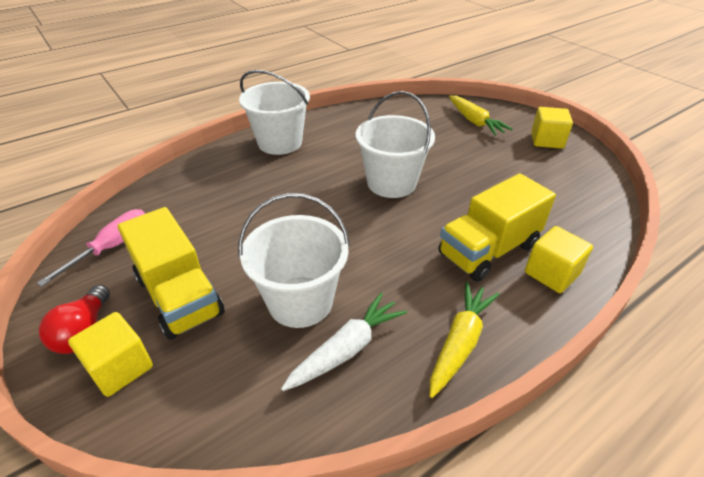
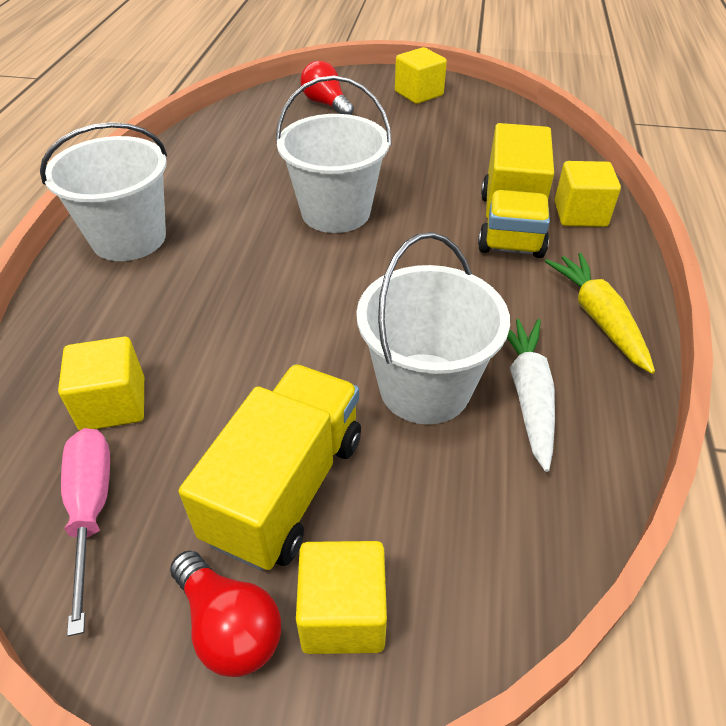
camera: 45 degrees left, 5 degrees up
(176, 211) = (113, 404): none -> yellow cube
(179, 296) = (286, 487): yellow truck -> yellow truck turned 75 degrees counterclockwise
(474, 121) = (326, 104): yellow carrot -> red light bulb

